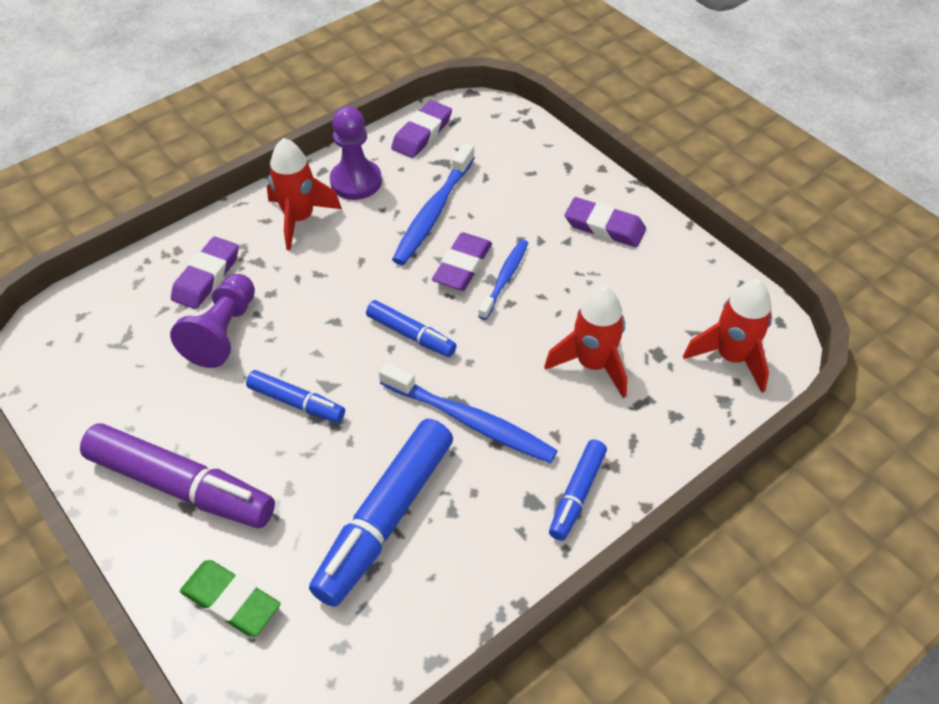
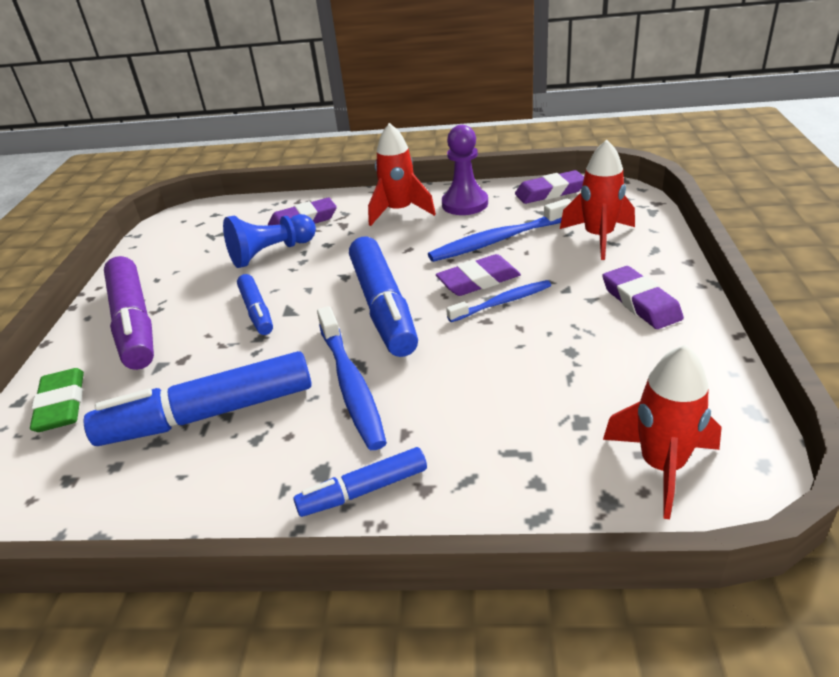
camera: 45 degrees right, 15 degrees down
(223, 332) = (271, 253): purple pawn -> blue pawn
(411, 335) = (383, 307): blue marker -> blue marker, size x1.85
(592, 364) = (504, 397): red rocket -> red rocket (598, 237)

